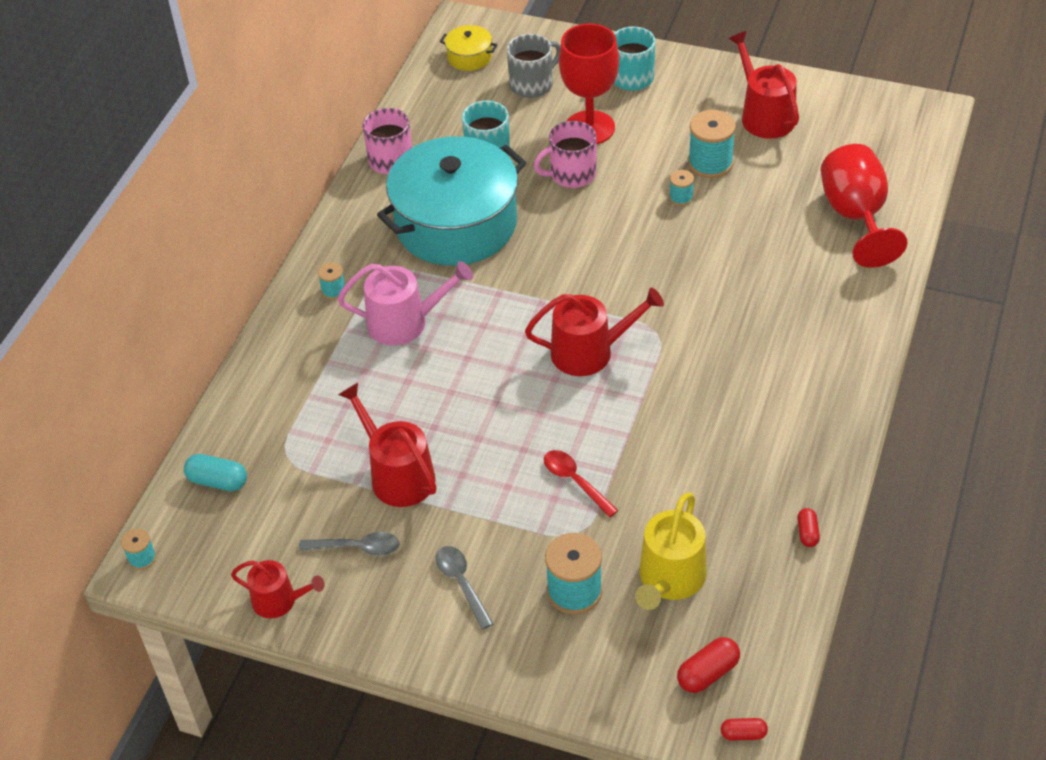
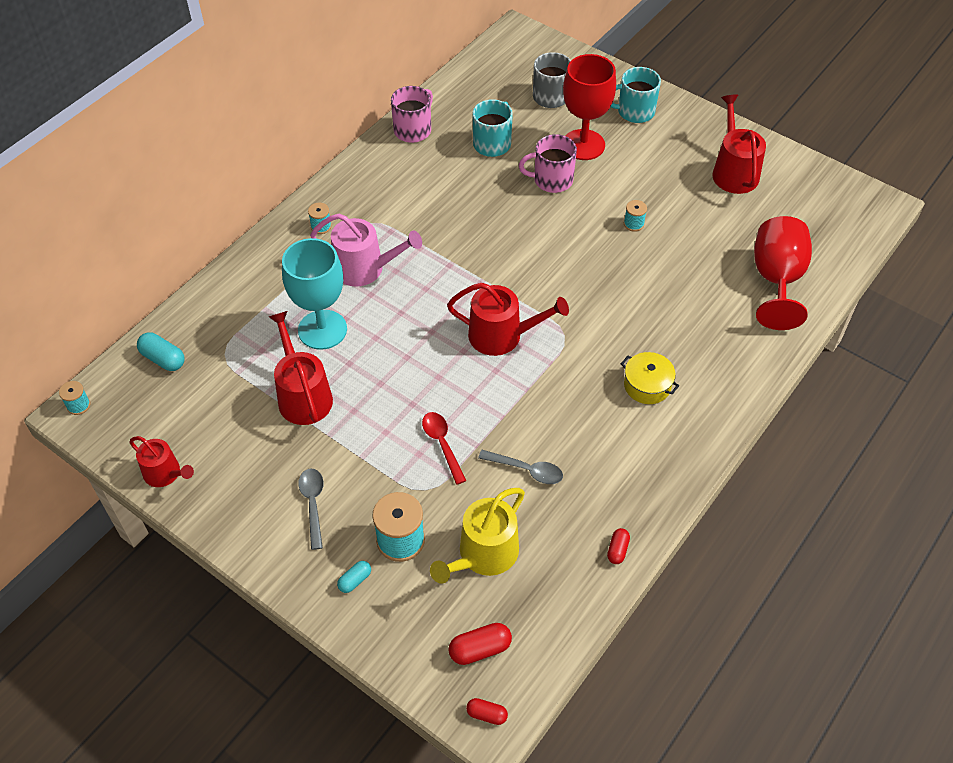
camera: 15 degrees right, 5 degrees up
(356, 547) = (244, 447): grey spoon -> grey spoon (526, 470)
(387, 400) = (322, 330): none -> turquoise goblet
(456, 224) = (441, 197): turquoise pot -> none
(469, 57) = (511, 61): yellow pot -> yellow pot (647, 385)
(543, 646) = (355, 580): none -> turquoise capsule
(710, 163) = (670, 201): turquoise spool -> none

